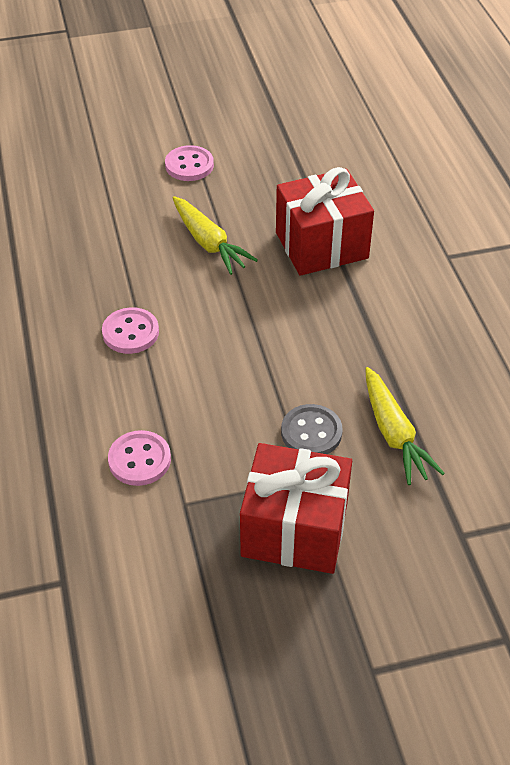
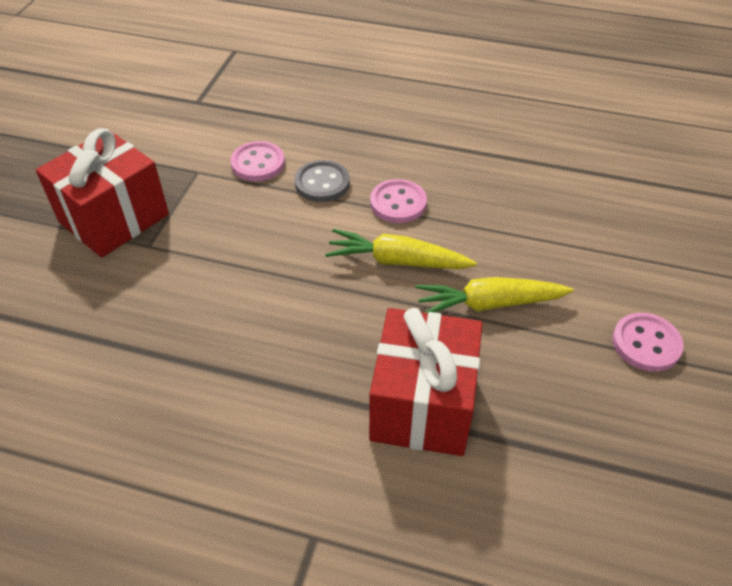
camera: 120 degrees right, 0 degrees up
(311, 432) = (186, 270): grey button -> grey button (322, 183)
(394, 434) = (129, 326): yellow carrot -> yellow carrot (397, 261)

